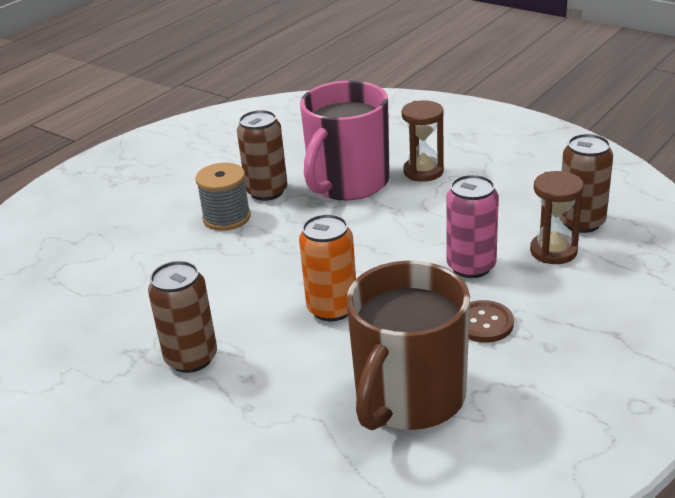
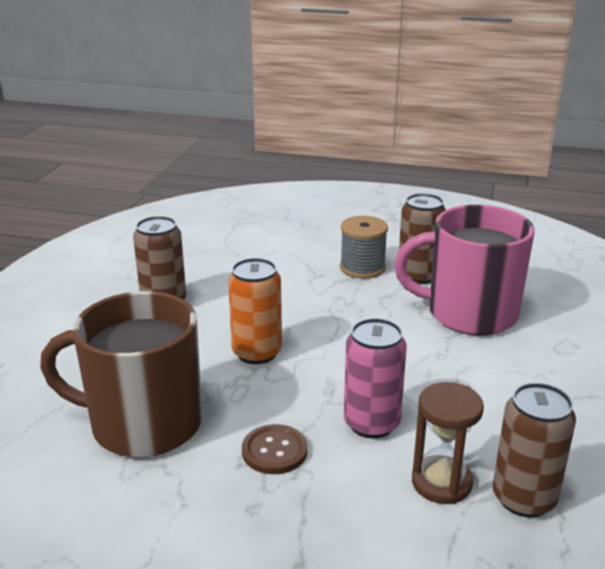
camera: 65 degrees right, 5 degrees down
(423, 171) = (533, 354): brown hourglass -> none

